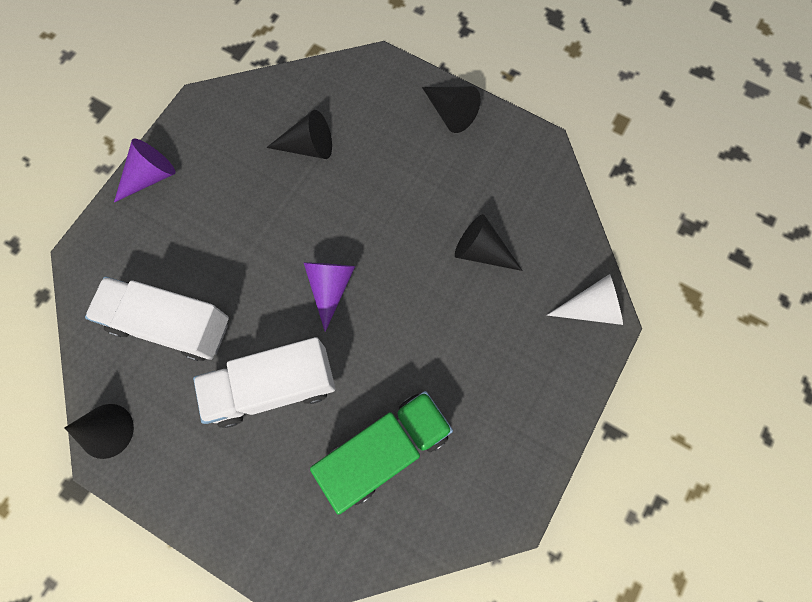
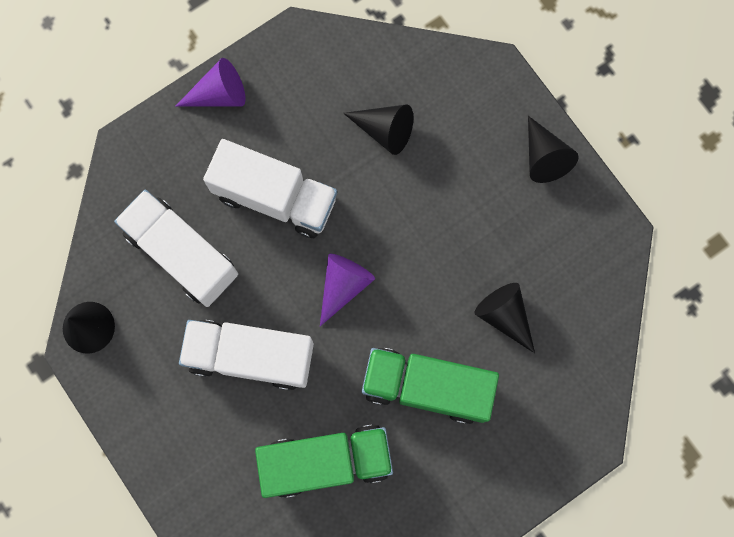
camera: 25 degrees right, 5 degrees up
(237, 240) = (275, 198): none -> white truck
(444, 341) = (426, 387): none -> green truck
(591, 308) = (582, 420): white cone -> none

